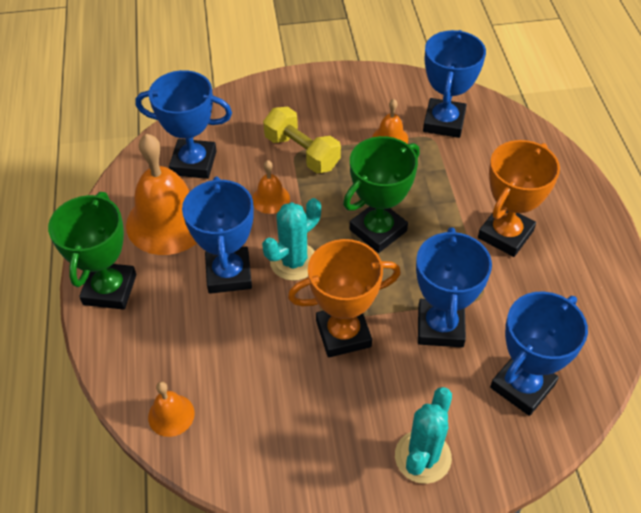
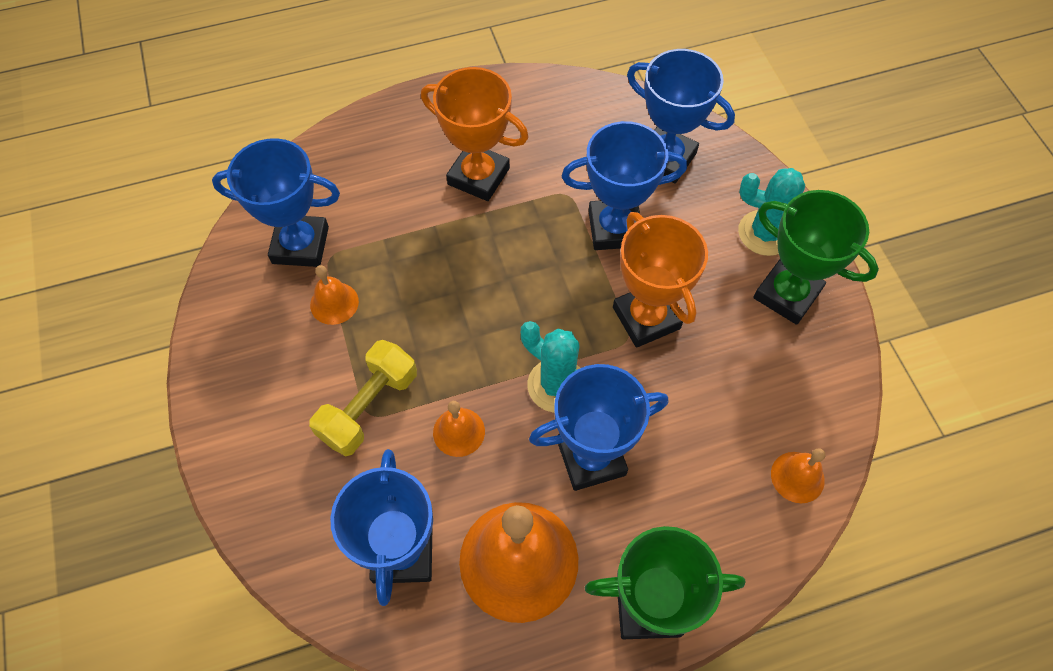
camera: 100 degrees left, 10 degrees up
(378, 230) = (493, 300): green trophy -> green trophy (787, 294)

